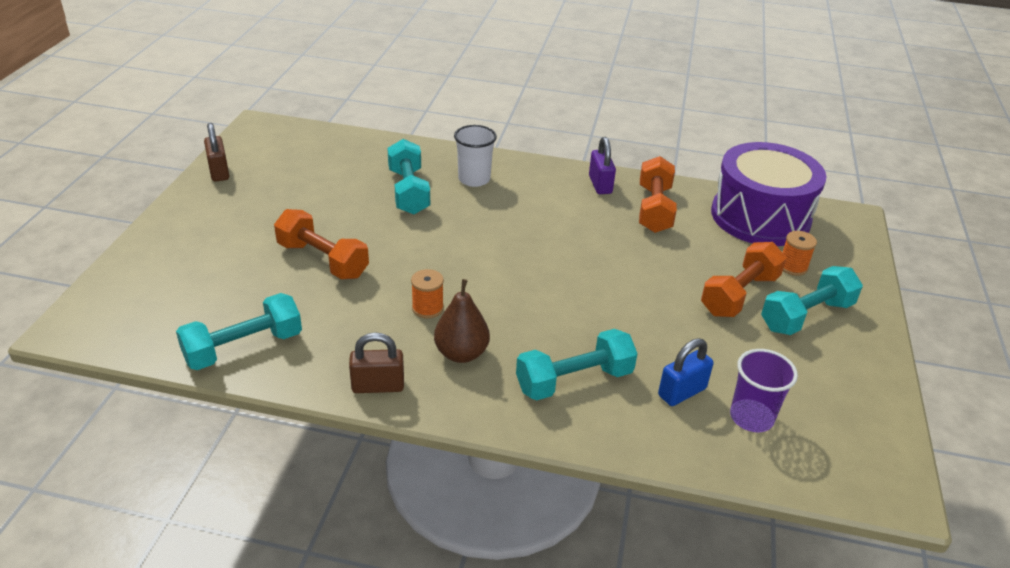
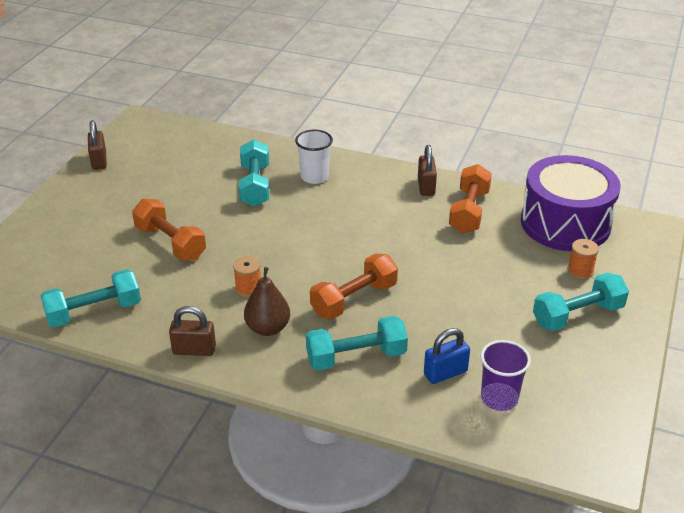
camera: 10 degrees right, 0 degrees up
(600, 185) = (426, 187): purple padlock -> brown padlock
(739, 295) = (523, 293): orange dumbbell -> orange dumbbell (354, 299)

